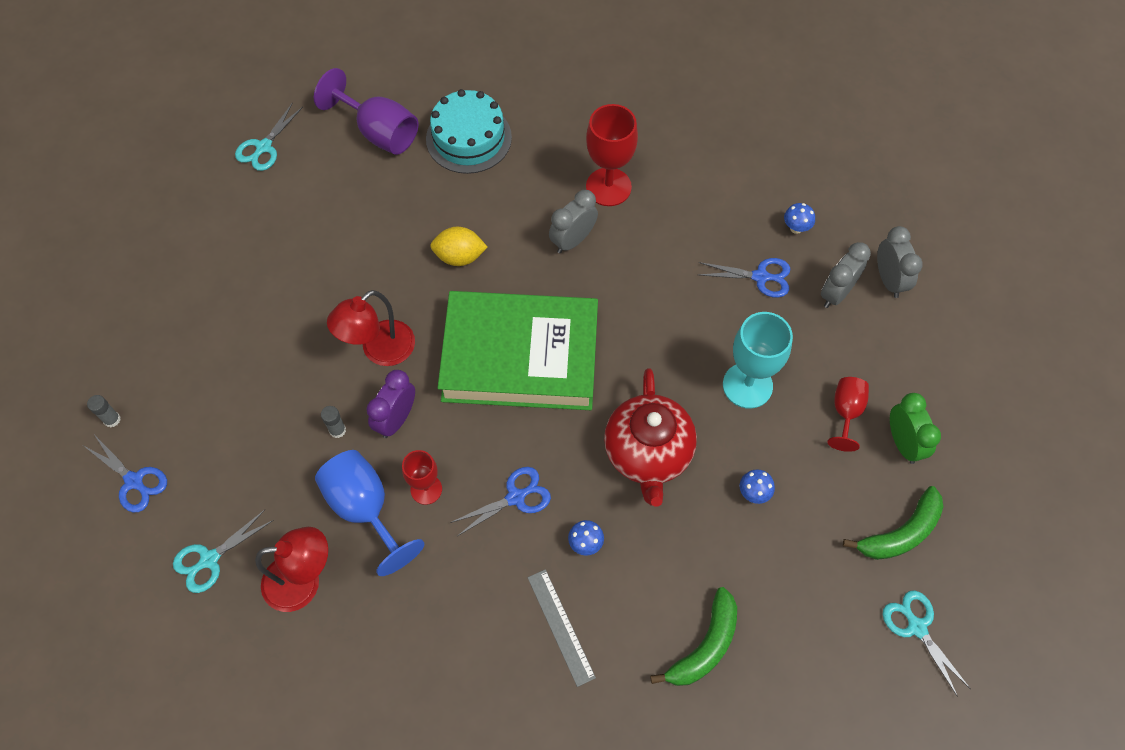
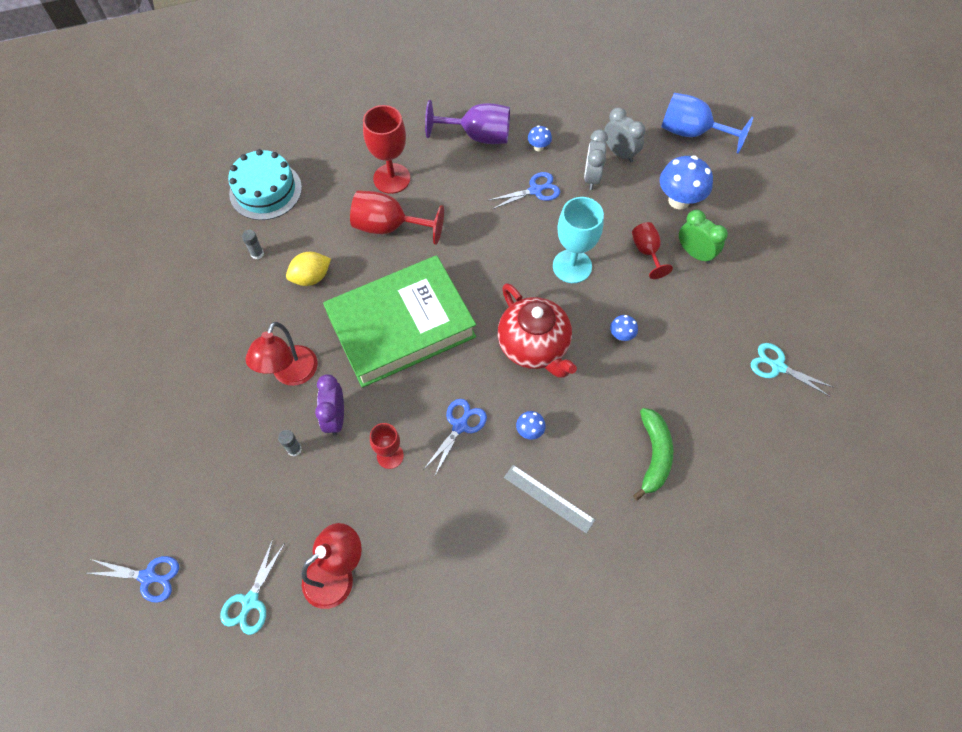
camera: 30 degrees left, 0 degrees up
(112, 419) = (99, 539): grey glue stick -> grey glue stick (257, 254)
(264, 147) = (102, 269): turquoise scissors -> none
(365, 508) = (352, 495): blue goblet -> blue goblet (691, 132)
(379, 132) = (192, 217): purple goblet -> purple goblet (478, 136)
(573, 240) = (389, 227): grey clock -> red goblet
(901, 533) = (730, 311): green banana -> none
(924, 371) = (678, 200): none -> blue mushroom

